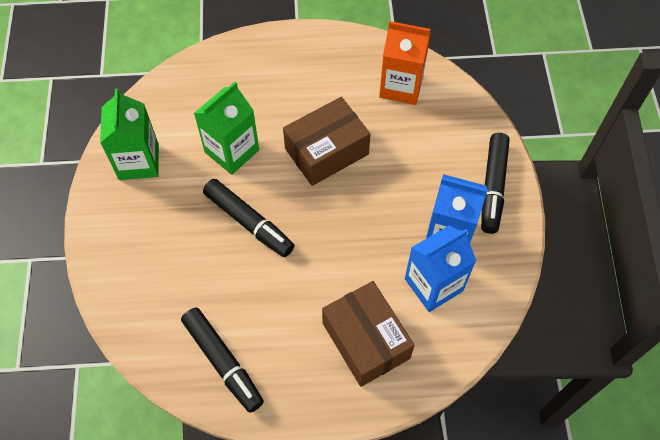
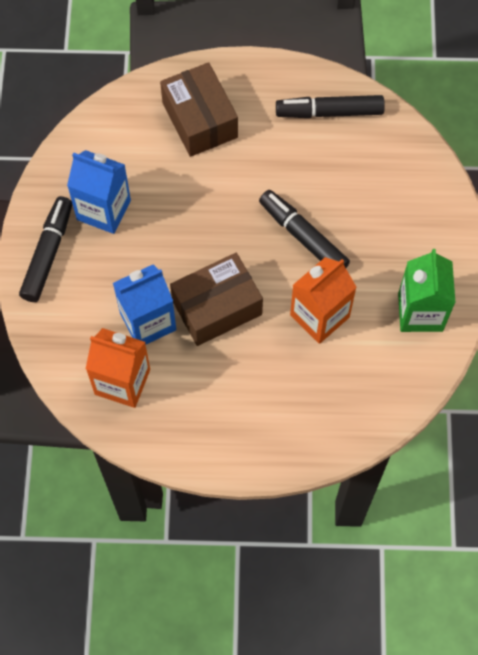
camera: 175 degrees left, 5 degrees up
(223, 362) = (329, 112): black marker -> black marker turned 60 degrees counterclockwise
(232, 151) = (319, 316): green carton -> orange carton
(433, 285) = (129, 162): blue carton -> blue carton (148, 321)

